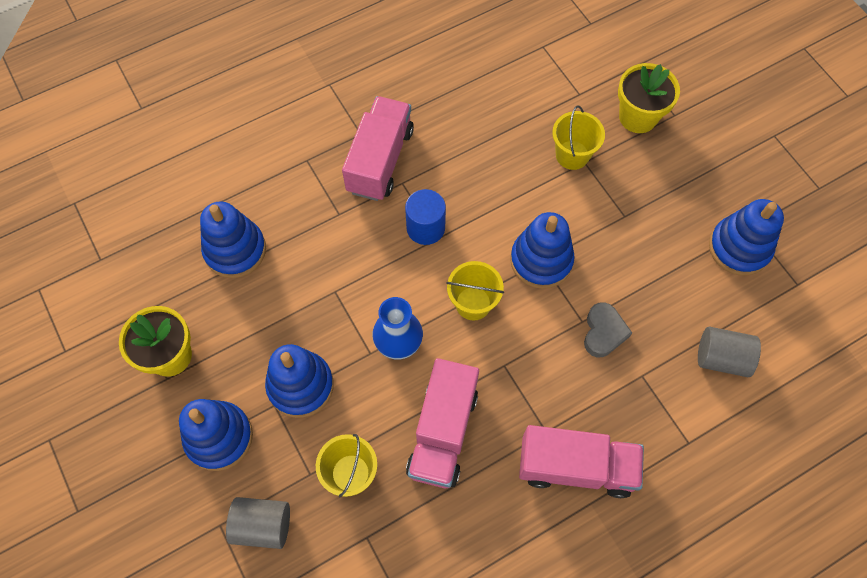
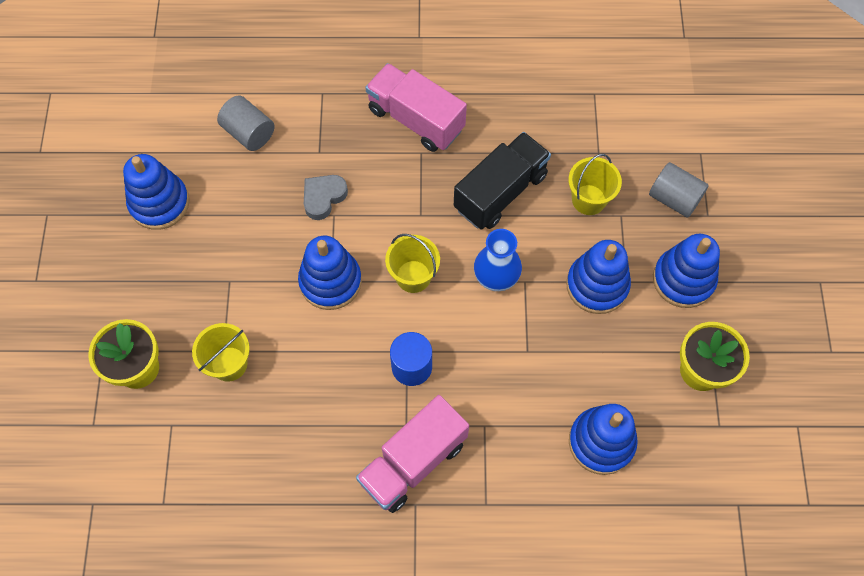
camera: 150 degrees left, 0 degrees up
(443, 432) = (500, 192): pink truck -> black truck

